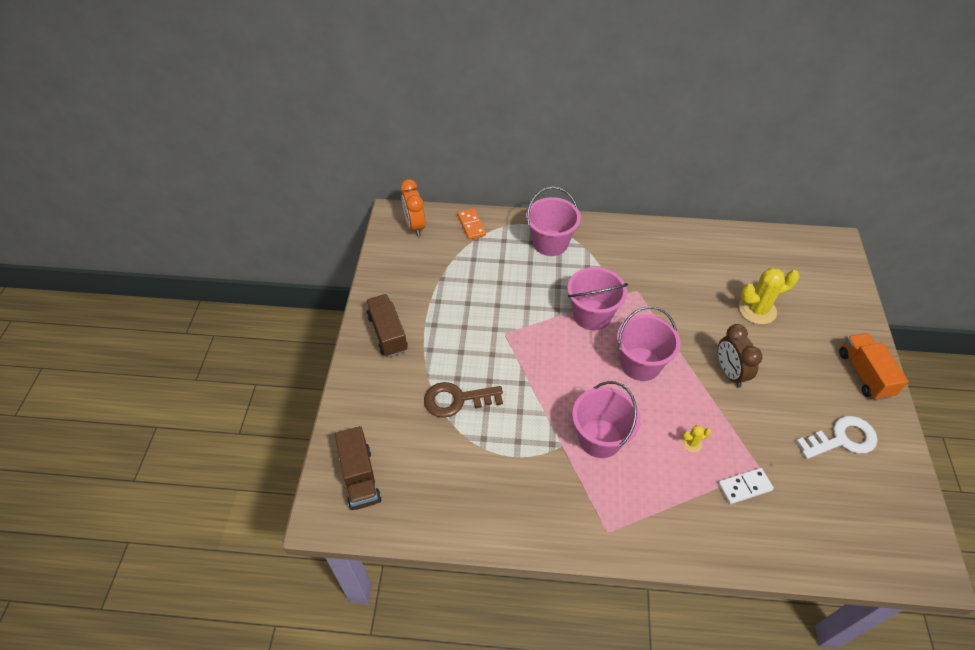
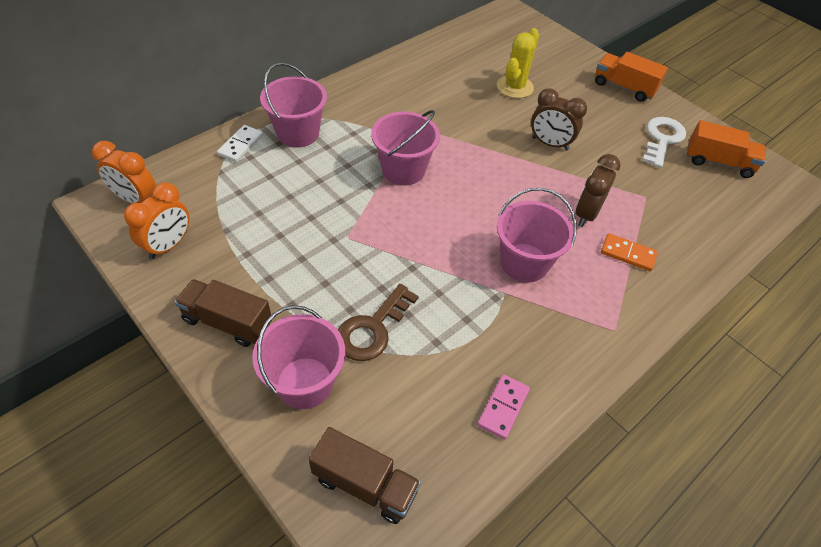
camera: 50 degrees left, 0 degrees up
(404, 266) = (168, 245): none -> orange clock
(471, 225) = (200, 163): orange domino -> orange domino (628, 254)
(477, 509) = (503, 407): none -> pink domino
(640, 364) = (485, 182): pink bucket -> pink bucket (304, 383)
(691, 443) = (586, 214): yellow cactus -> brown clock
(744, 487) = (651, 217): white domino -> white domino (240, 145)
(874, 496) = (718, 162): none -> orange truck

